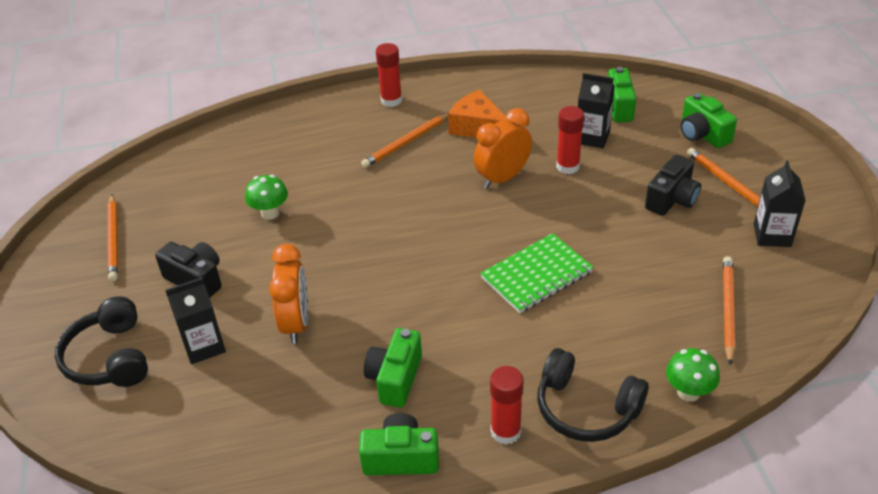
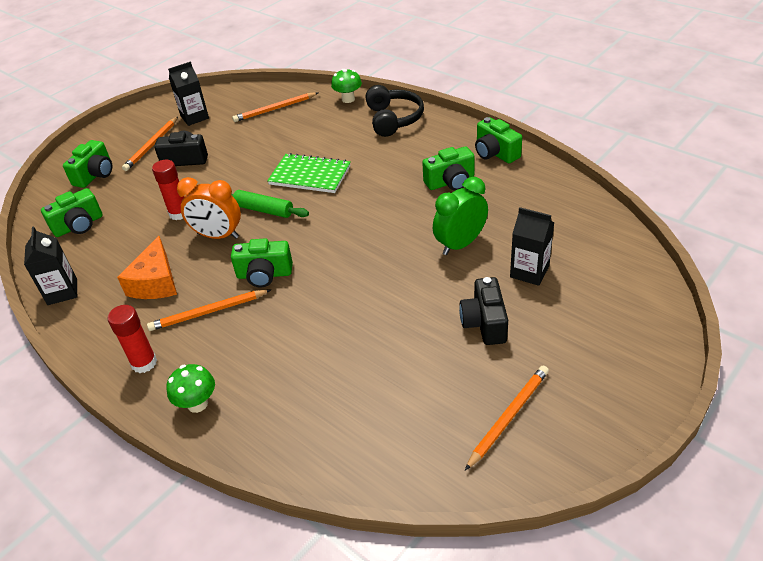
camera: 125 degrees left, 0 degrees up
(110, 357) = (598, 310): black headphones -> none
(270, 213) = (373, 335): green mushroom -> green mushroom (197, 404)
(296, 323) = (460, 244): orange clock -> green clock
(406, 142) = (208, 312): orange pencil -> orange pencil turned 150 degrees clockwise
(414, 185) = (264, 274): none -> green camera
(505, 431) = (437, 133): red glue stick -> none
(510, 219) = (264, 210): none -> green rolling pin
(592, 137) = (131, 218): black carton -> black carton (62, 292)

